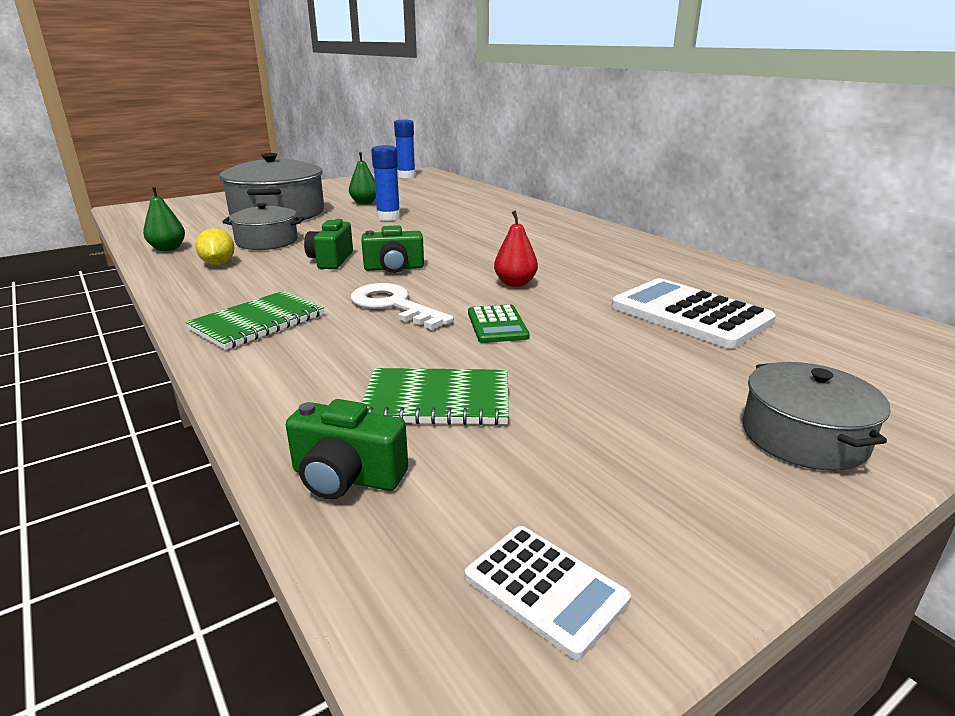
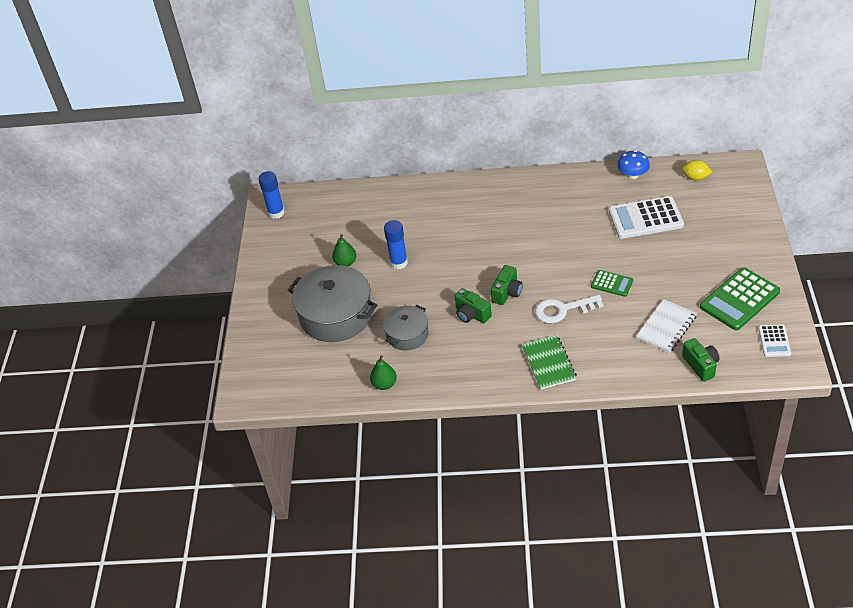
camera: 50 degrees left, 20 degrees up
(218, 264) = (438, 364): yellow lemon -> yellow lemon (695, 178)
(346, 477) = (701, 365): green camera -> green camera turned 75 degrees counterclockwise
(437, 400) = (666, 327): green notebook -> white notebook
(515, 283) = (566, 256): red pear -> none
(545, 588) = (774, 341): white calculator -> white calculator turned 105 degrees clockwise
(631, 471) = (739, 299): none -> green calculator
(761, 285) = (632, 175): none -> blue mushroom
(804, 436) = (748, 250): grey pot -> none

